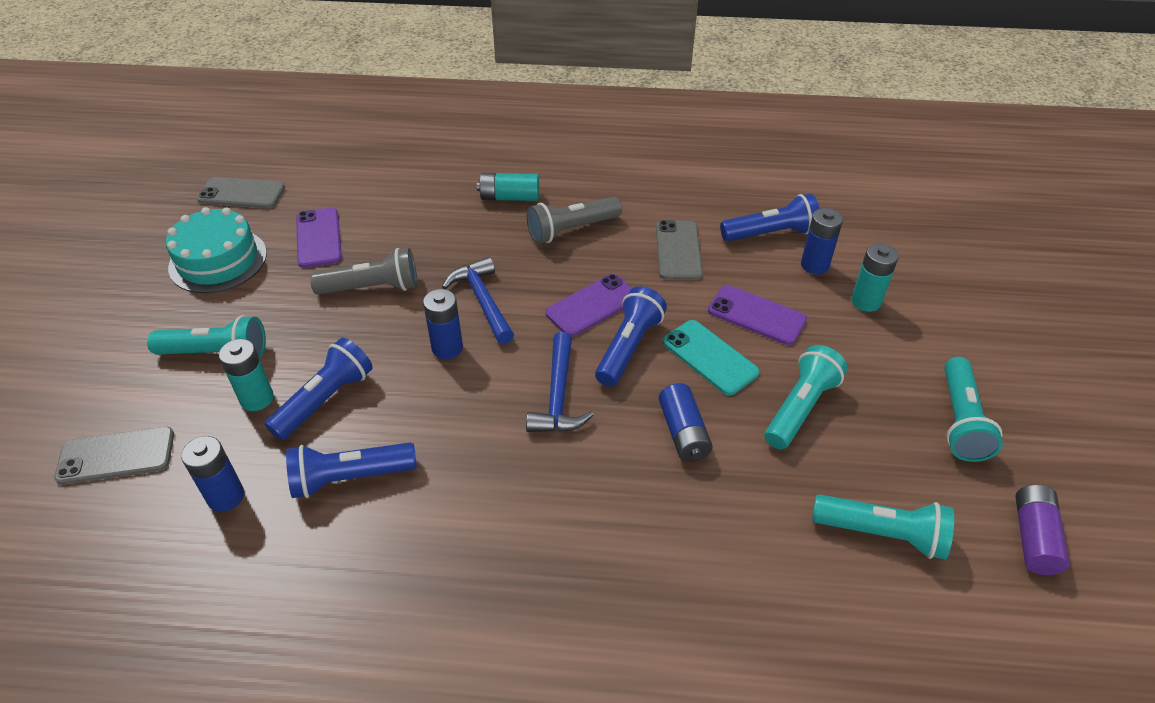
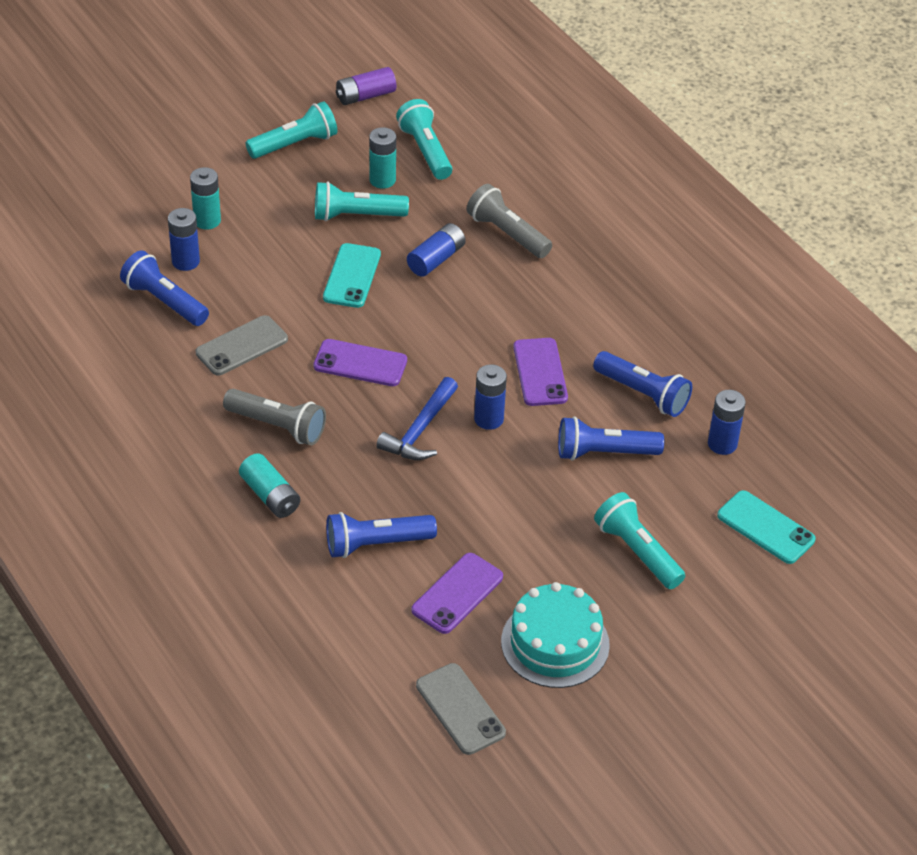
camera: 130 degrees left, 0 degrees up
(116, 456) = (765, 528): grey phone -> turquoise phone
(257, 398) = (644, 491): turquoise battery -> turquoise battery (382, 180)
(372, 287) = (476, 509): grey flashlight -> grey flashlight (507, 234)
(558, 396) = (469, 333): blue hammer -> none
(628, 347) = (384, 322): blue flashlight -> blue flashlight (376, 544)
(756, 315) = (280, 270): purple phone -> purple phone (540, 372)

